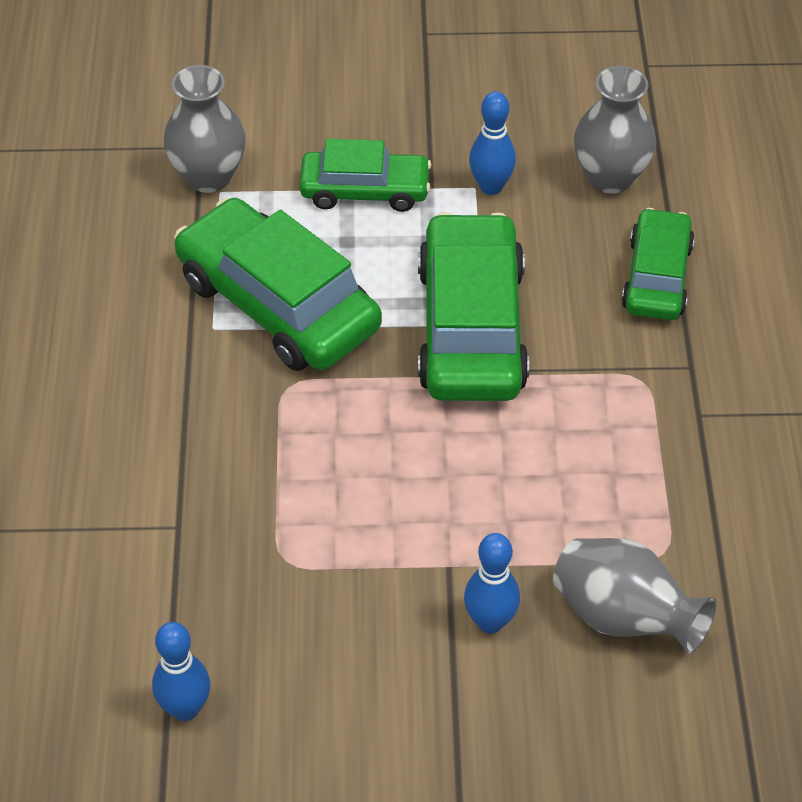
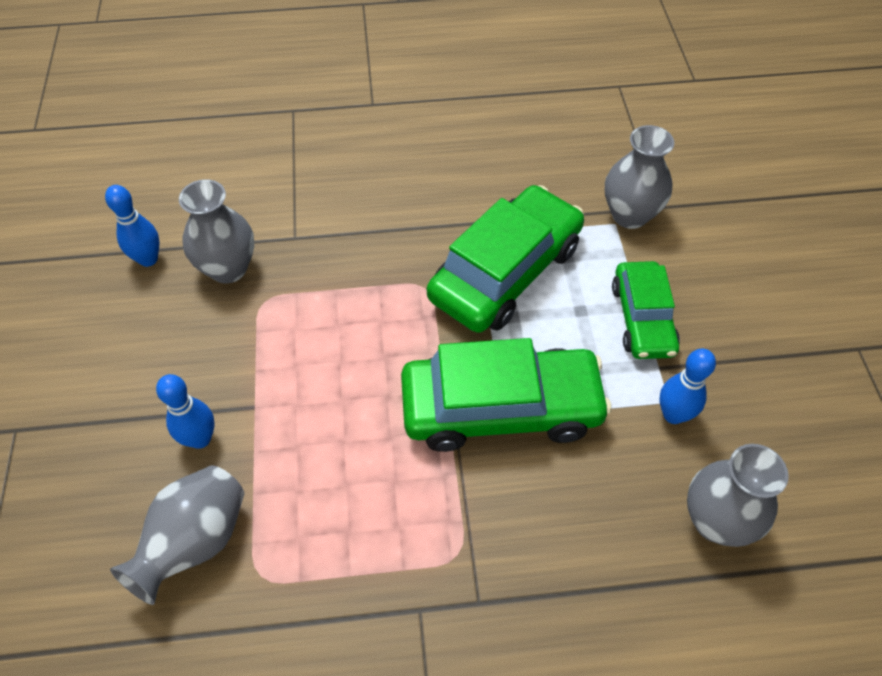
camera: 85 degrees right, 5 degrees up
(221, 604) = (228, 268): none -> grey vase
(657, 277) = (590, 568): green car -> none

